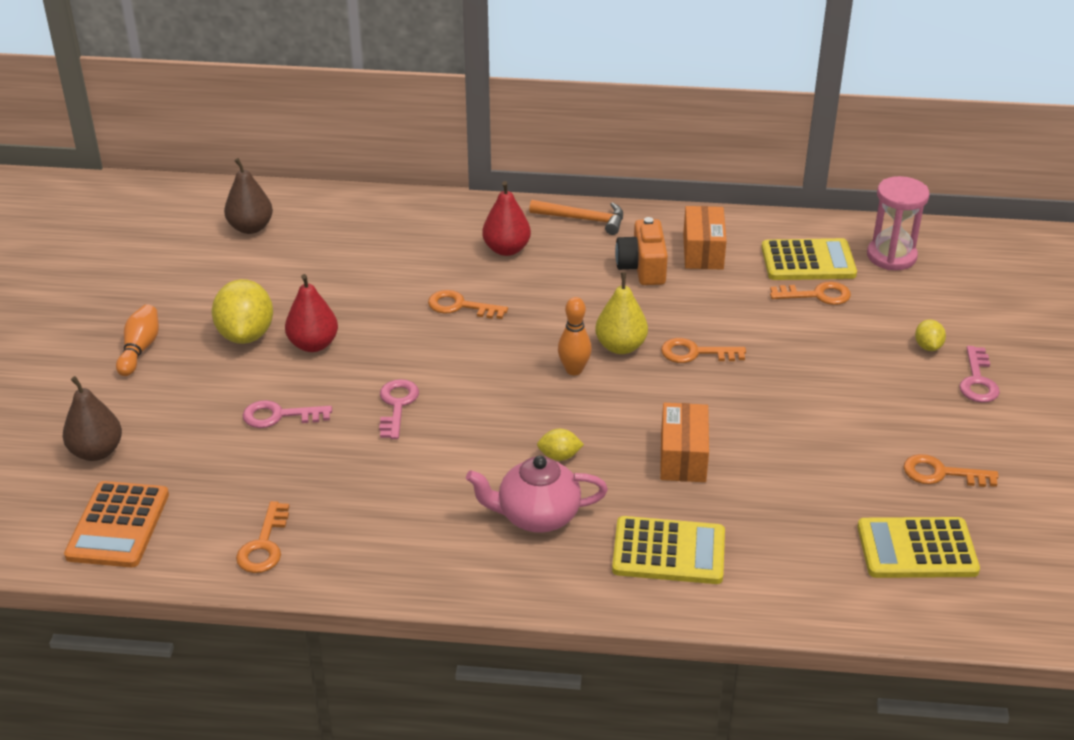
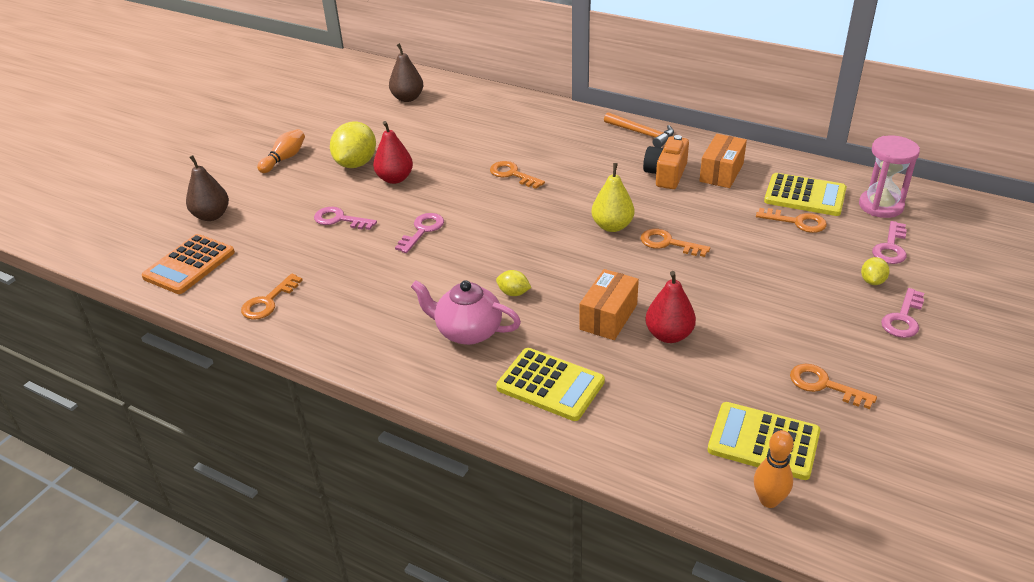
camera: 25 degrees right, 0 degrees up
(506, 249) = (571, 143): red pear -> red pear (669, 335)
(574, 370) = (565, 235): orange bowling pin -> orange bowling pin (769, 500)
(926, 303) = (890, 247): none -> pink key

